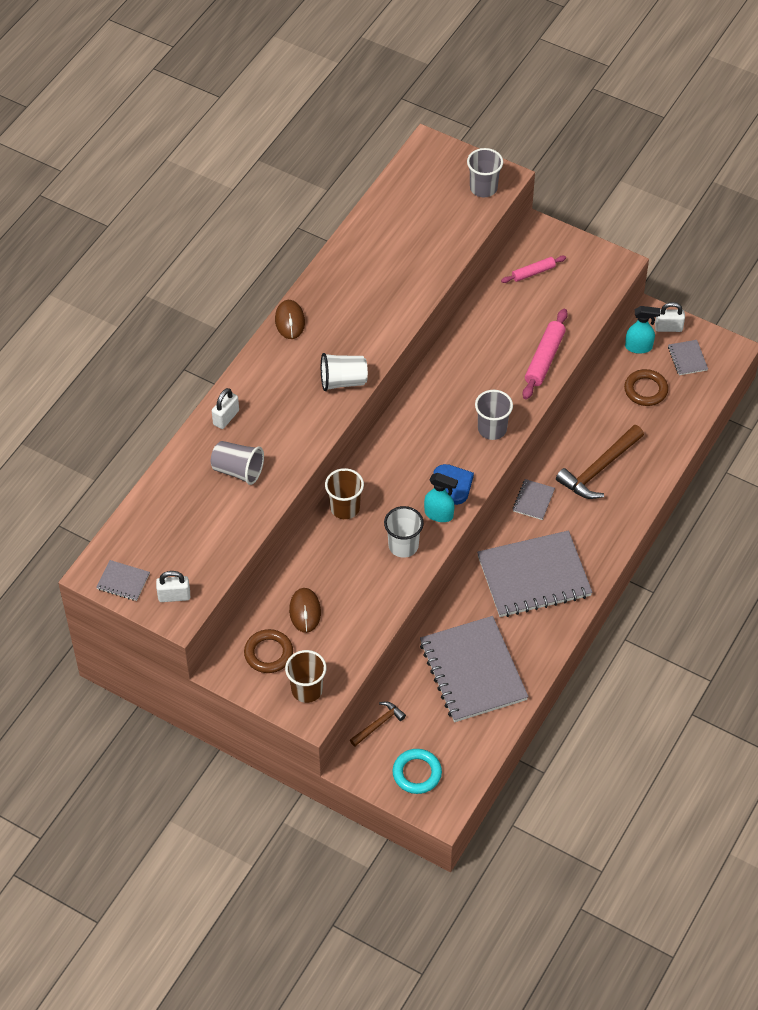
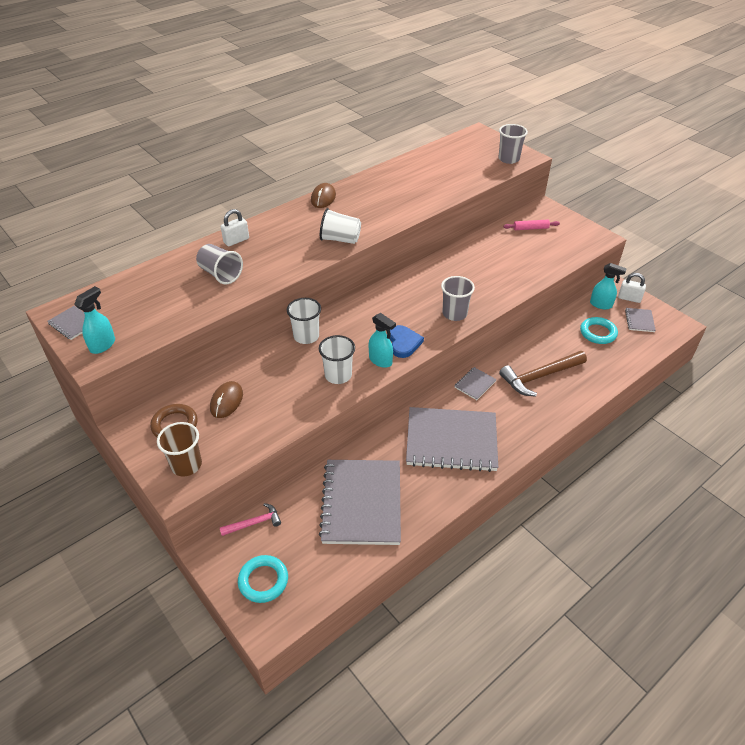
camera: 20 degrees right, 10 degrees down
(174, 596) = (103, 345): white padlock -> turquoise spray bottle
(345, 508) = (306, 336): brown cup -> white cup
(378, 724) = (254, 523): brown hammer -> pink hammer
(544, 359) = (518, 279): pink rolling pin -> none
(645, 390) = (598, 333): brown ring -> turquoise ring

